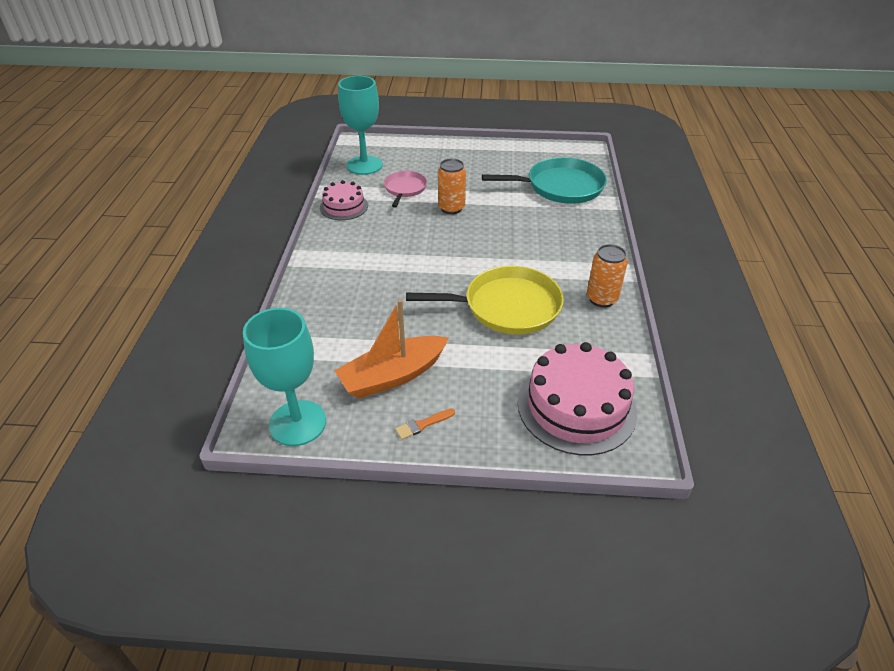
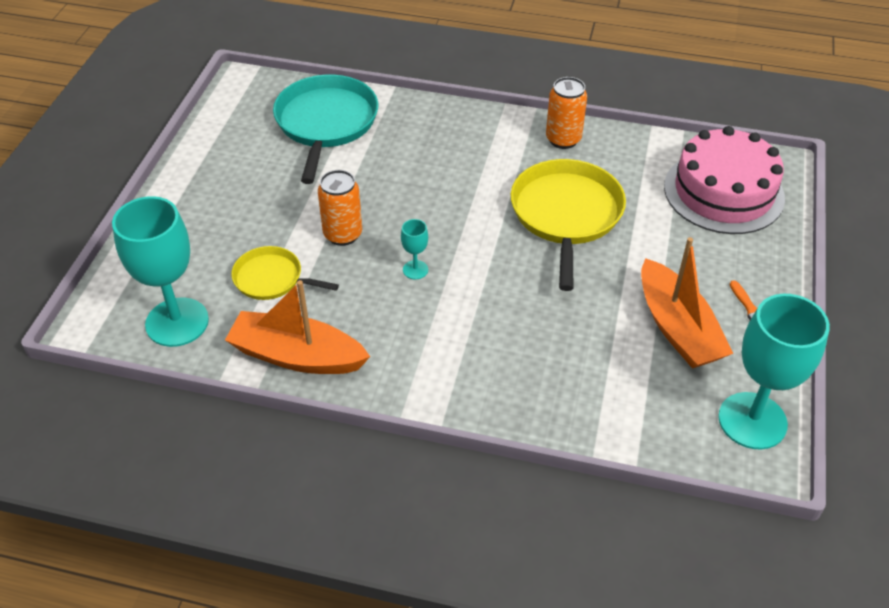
camera: 80 degrees left, 5 degrees up
(344, 206) = (297, 356): pink cake -> orange boat
(405, 189) = (272, 279): pink pan -> yellow pan
(426, 240) = (415, 270): none -> turquoise goblet

